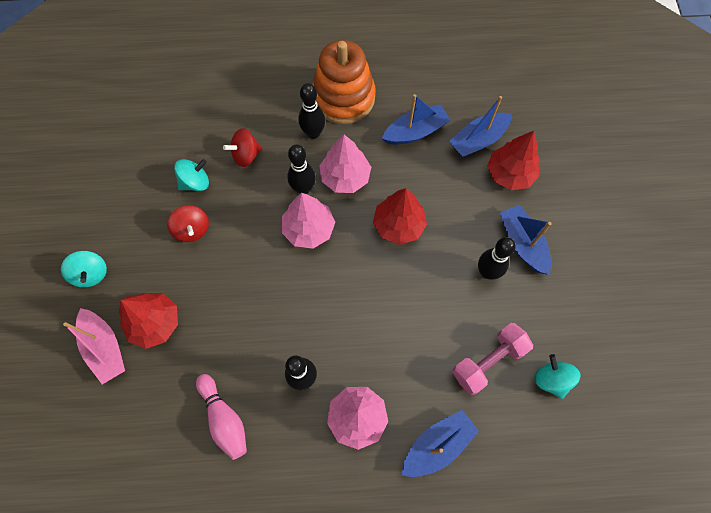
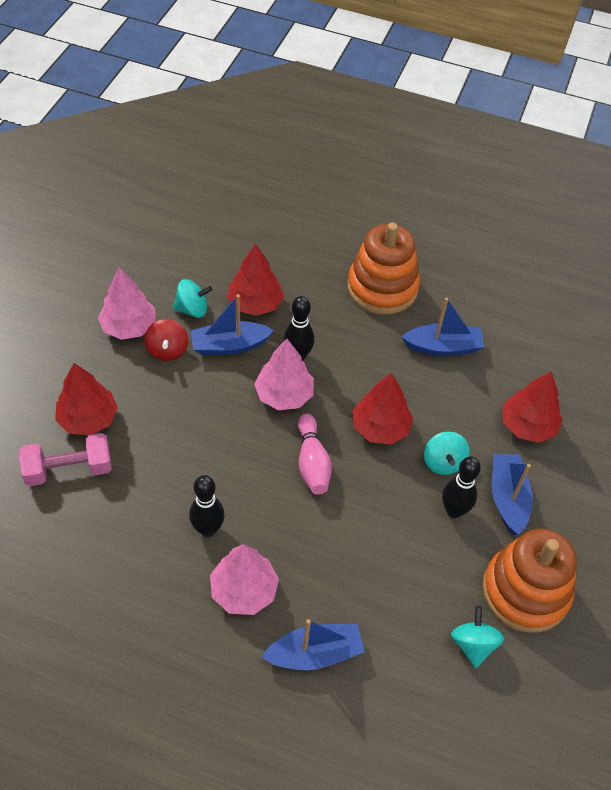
camera: 20 degrees right, 15 degrees down
(91, 274) = (51, 351): turquoise spinning top -> turquoise spinning top (443, 462)
(105, 348) = (29, 422): pink boat -> none
(224, 418) = (110, 533): pink bowling pin -> pink bowling pin (312, 462)
(246, 155) = (255, 304): red spinning top -> red tree
(313, 133) = (334, 309): black bowling pin -> none
(345, 177) = (346, 361): pink tree -> pink tree (129, 326)
(478, 140) = (508, 380): blue boat -> blue boat (229, 345)
(488, 361) = (411, 596): pink dumbbell -> pink dumbbell (69, 469)
(569, 316) = (525, 591): none -> orange stacking toy

